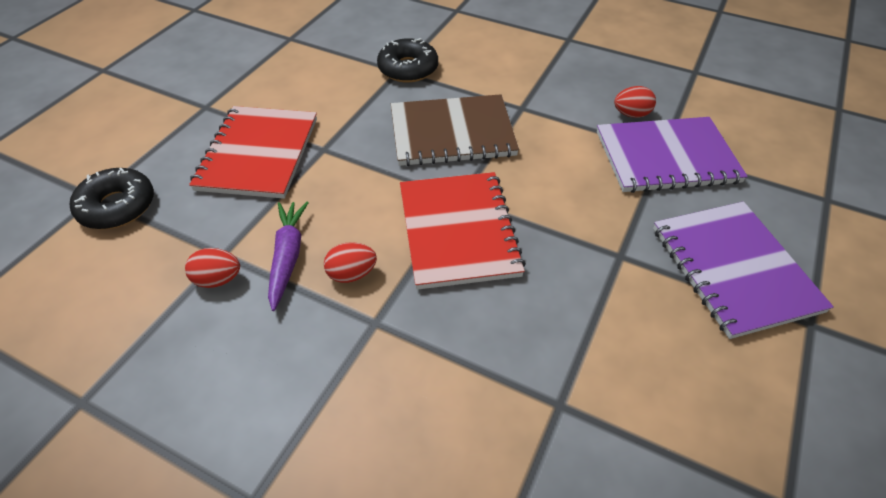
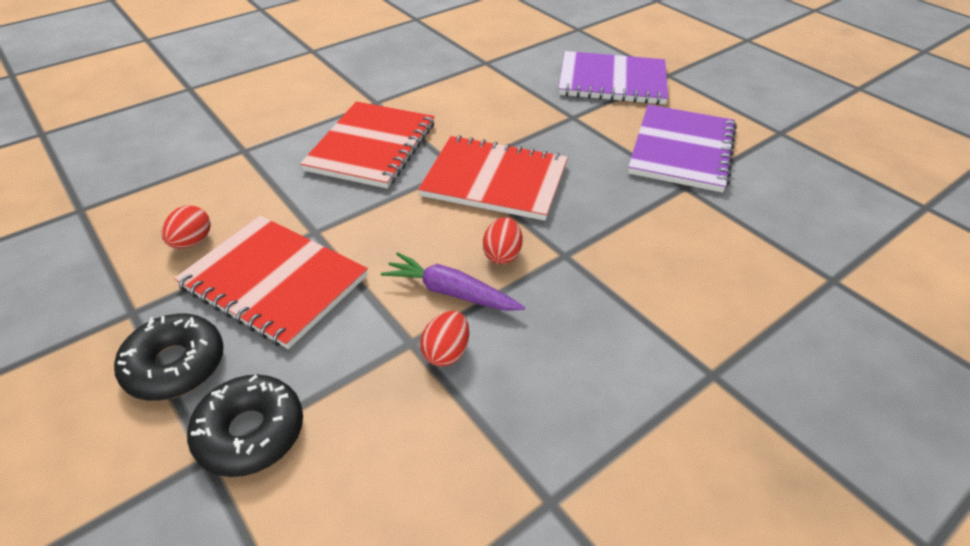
camera: 65 degrees left, 5 degrees down
(408, 69) = (248, 143): black donut -> black donut (175, 365)
(452, 133) = (372, 147): brown notebook -> red notebook
(631, 114) = (436, 59): red egg -> red egg (192, 242)
(666, 157) = (494, 64): purple notebook -> purple notebook (682, 150)

